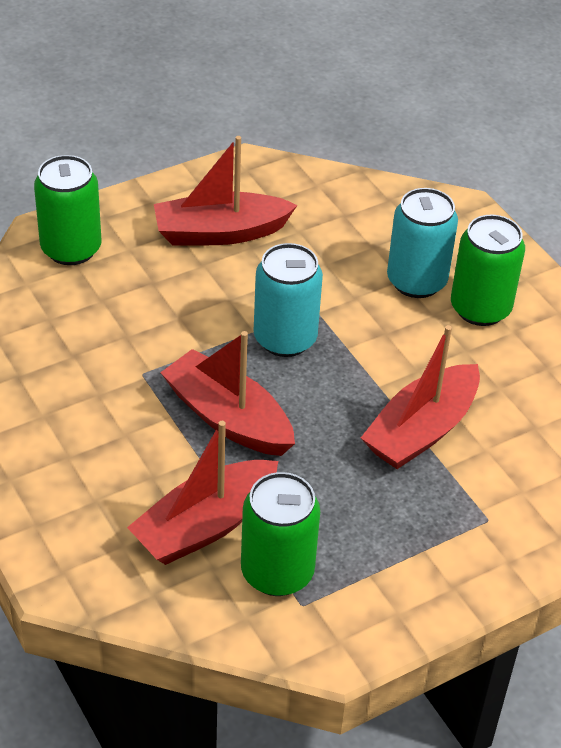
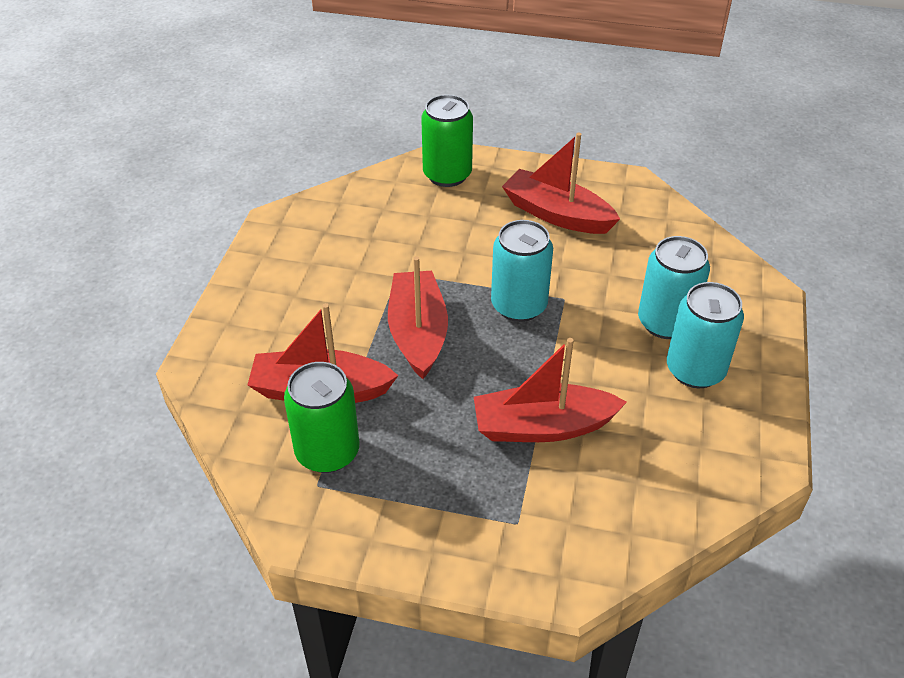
camera: 45 degrees right, 0 degrees up
(480, 308) = (695, 370): green can -> turquoise can

